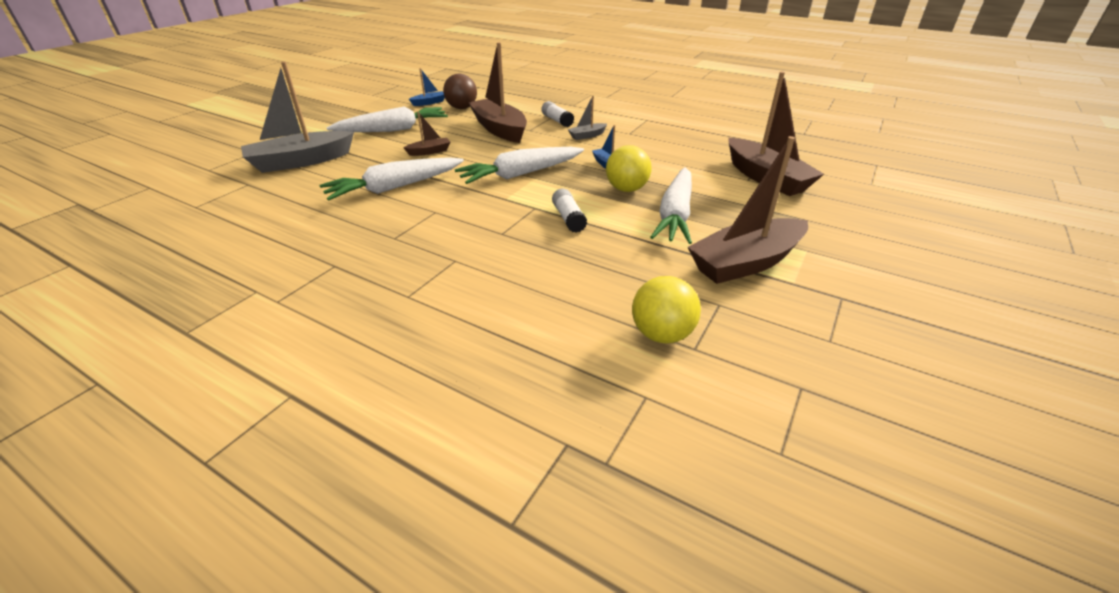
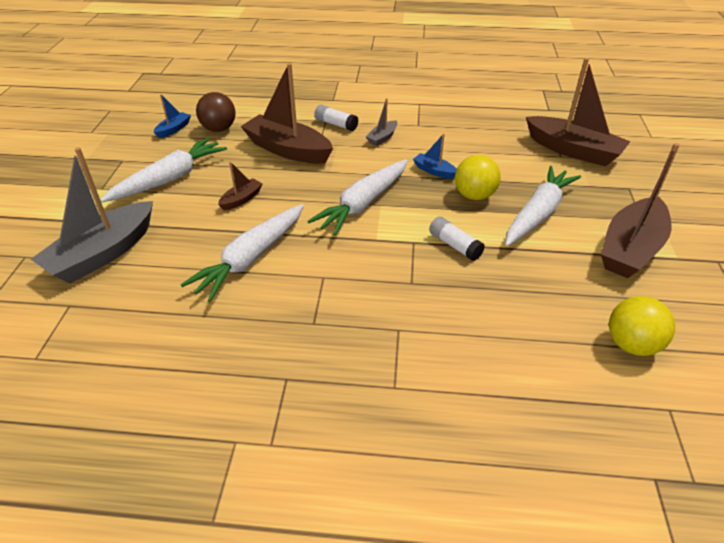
camera: 25 degrees left, 5 degrees up
(675, 215) = (538, 213): white carrot -> white carrot turned 135 degrees counterclockwise

